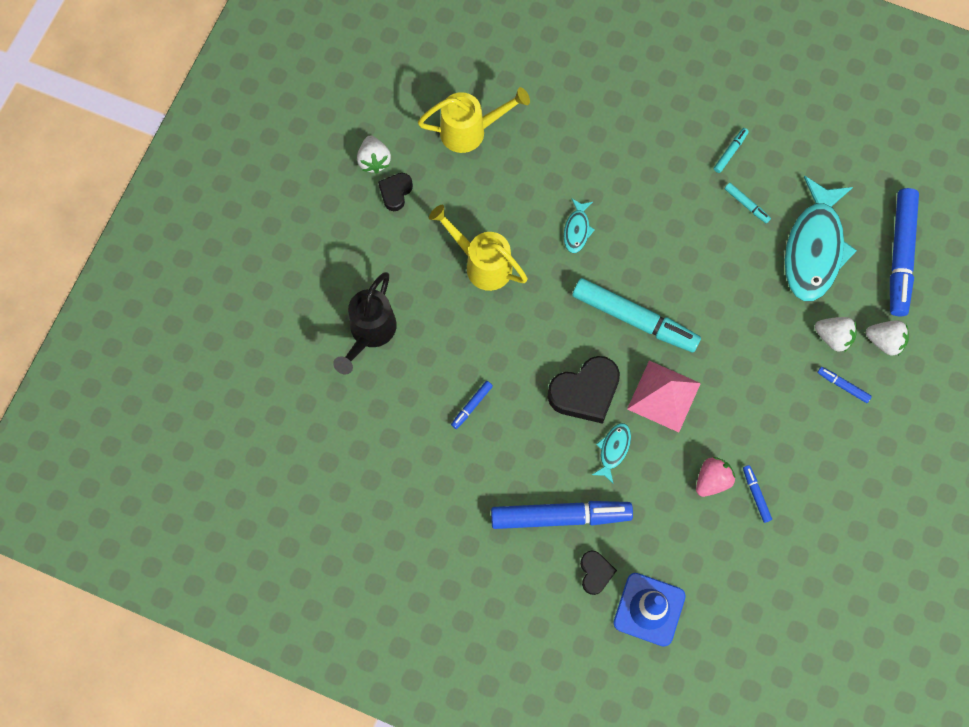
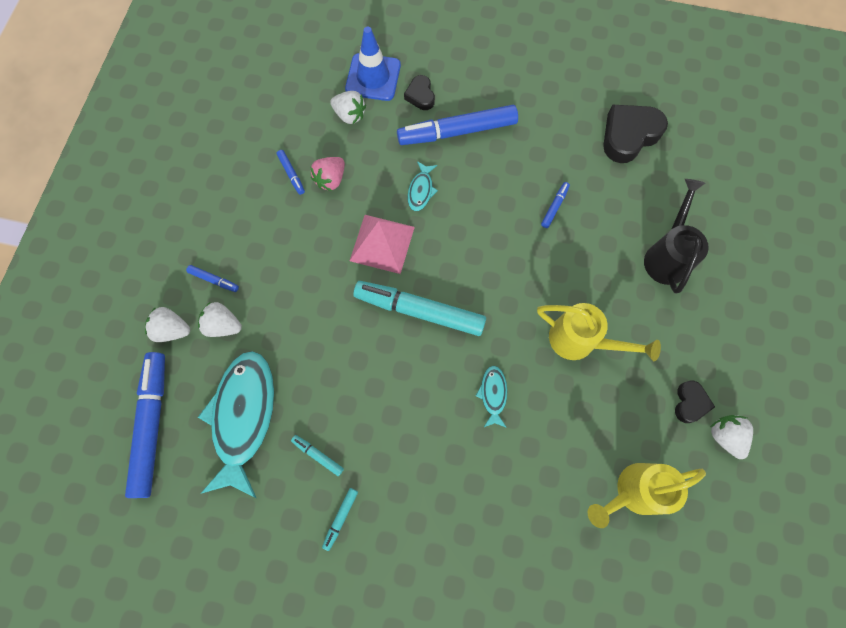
camera: 170 degrees right, 0 degrees up
(585, 392) = (454, 235): black heart -> black heart (629, 136)
(683, 560) = (349, 115): none -> white strawberry

